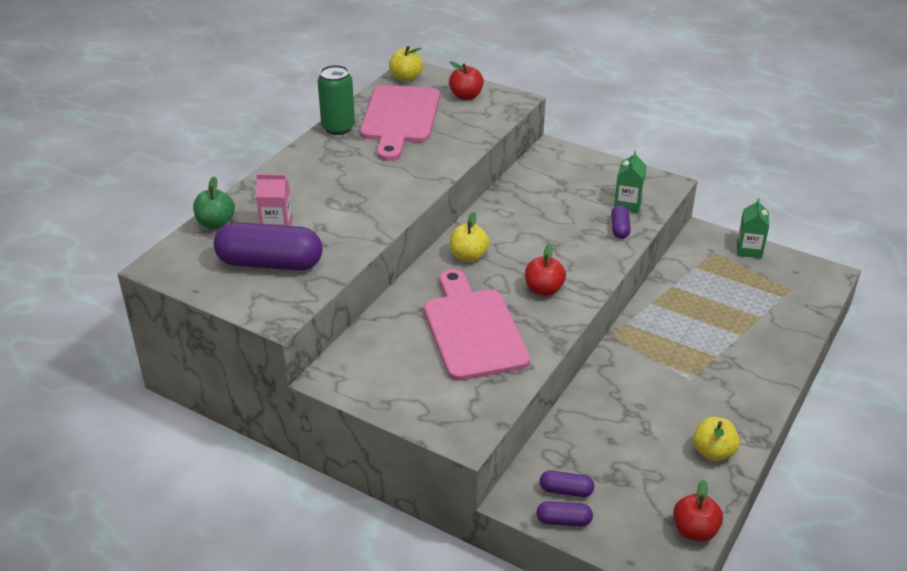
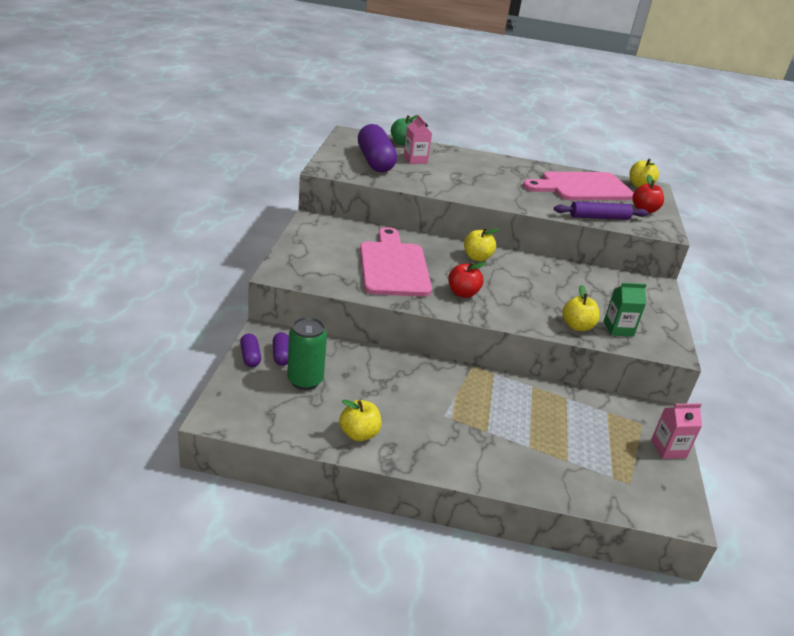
camera: 65 degrees right, 5 degrees down
(338, 128) = (545, 168): green can -> green can (305, 380)
(472, 330) = (393, 266): pink cutting board -> pink cutting board turned 60 degrees counterclockwise
(476, 132) = (599, 217): none -> purple rolling pin
(619, 229) = (577, 326): purple capsule -> yellow apple
(694, 531) = (262, 426): red apple -> none
(749, 249) = (668, 449): green carton -> pink carton

